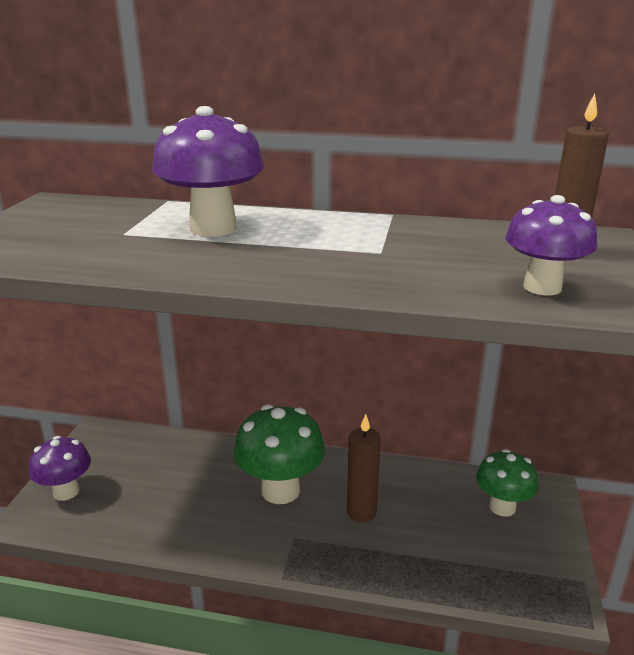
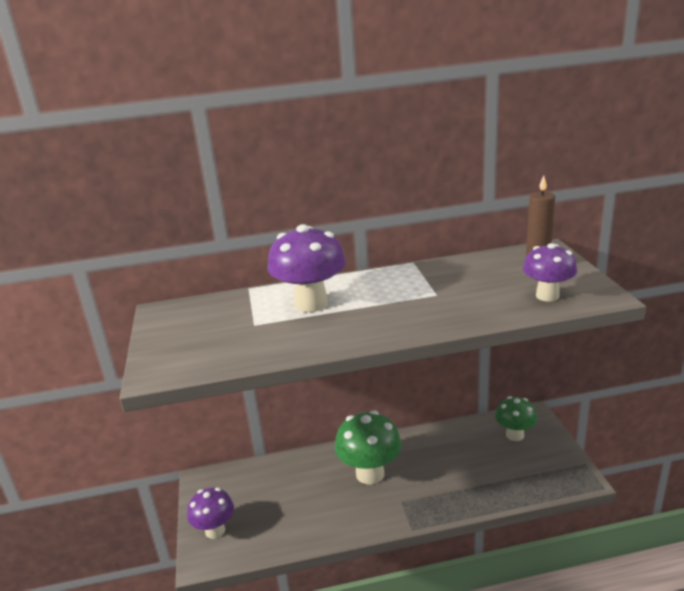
camera: 20 degrees left, 0 degrees up
(361, 512) = (432, 469): brown candle -> none

